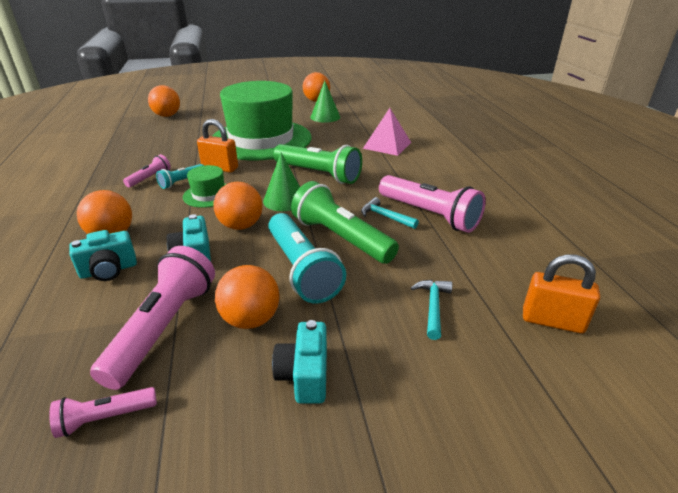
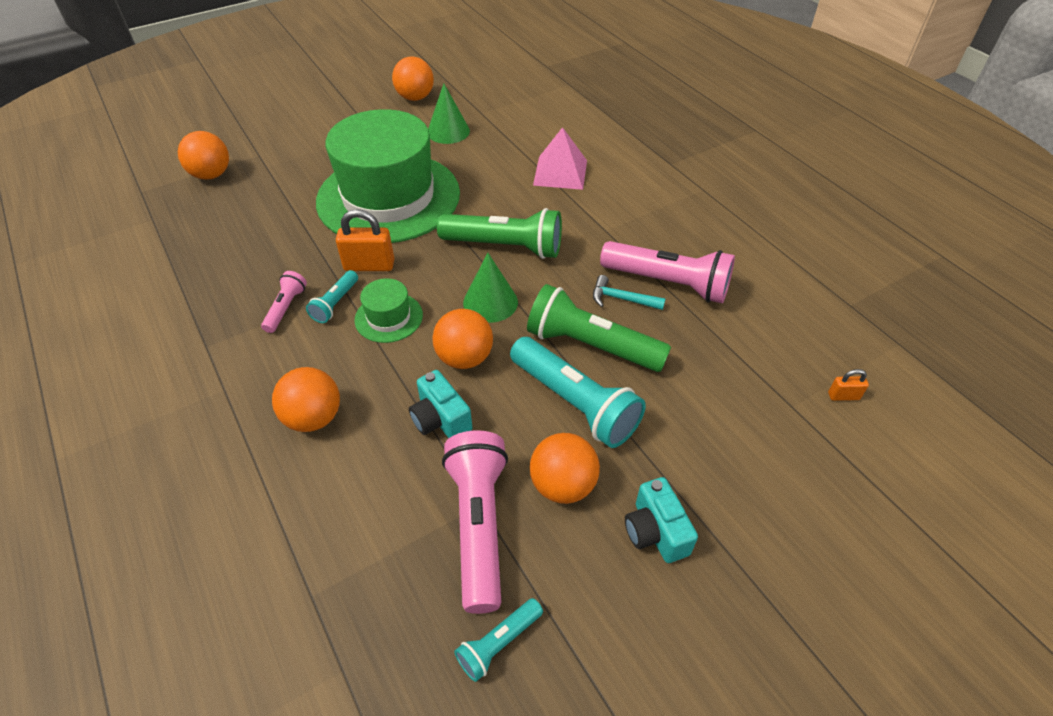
camera: 20 degrees left, 15 degrees up
(105, 418) = (498, 643): pink flashlight -> turquoise flashlight
(109, 270) = (354, 470): turquoise camera -> none
(433, 306) = (731, 412): turquoise hammer -> none
(552, 321) = (843, 396): orange padlock -> orange padlock, size x0.52

